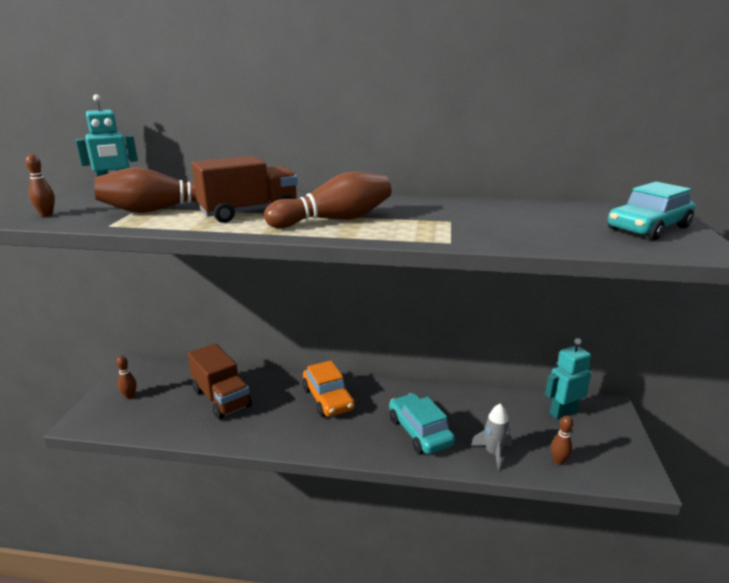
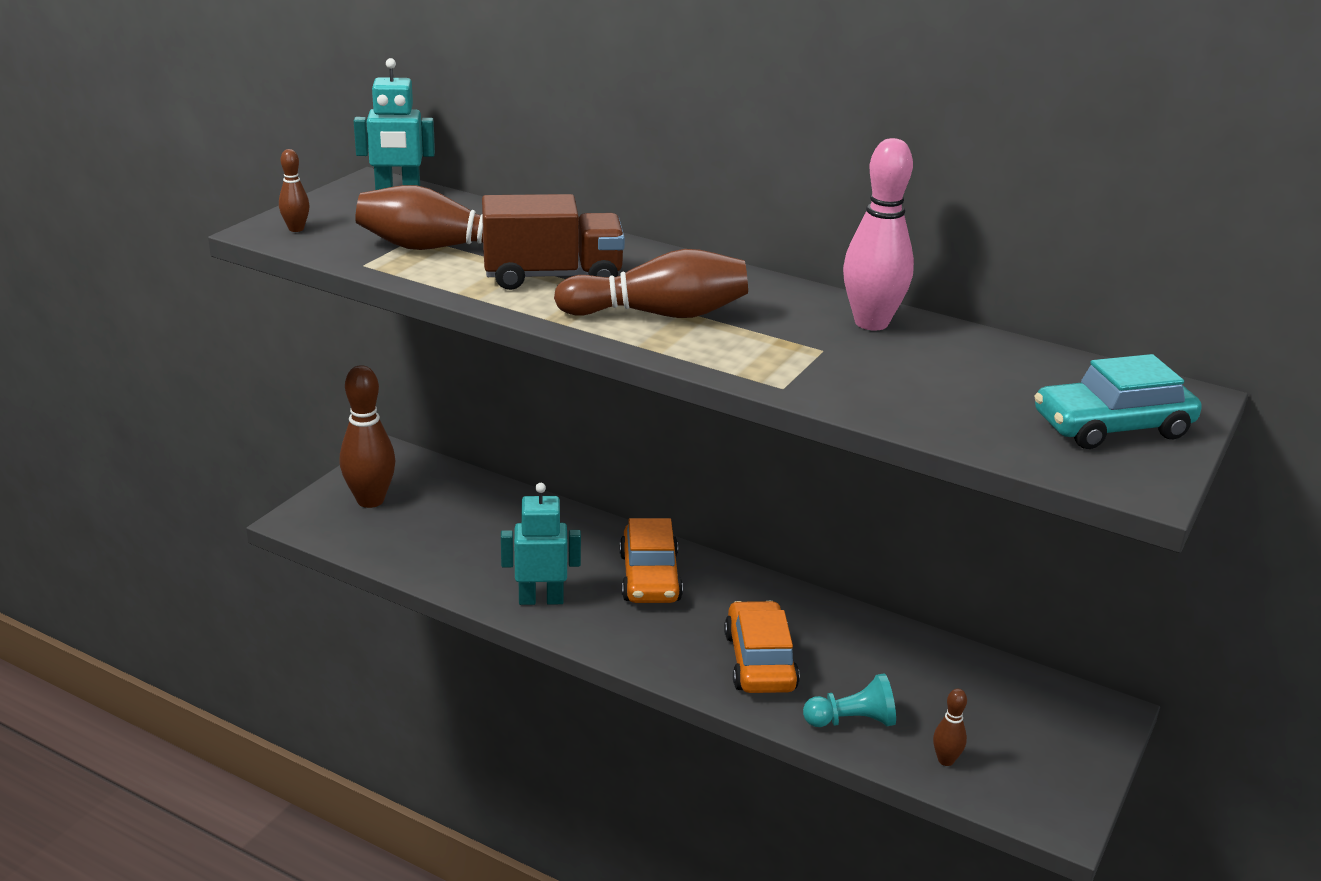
camera: 20 degrees right, 5 degrees up
(130, 396) = (370, 500): brown bowling pin -> brown bowling pin, size x2.08
(221, 398) = (495, 536): brown truck -> none
(419, 432) = (759, 661): turquoise car -> orange car
(461, 205) = (871, 323): none -> pink bowling pin
(493, 453) = (852, 721): grey rocket -> turquoise pawn
(563, 412) = (1015, 698): turquoise robot -> turquoise robot (541, 599)

